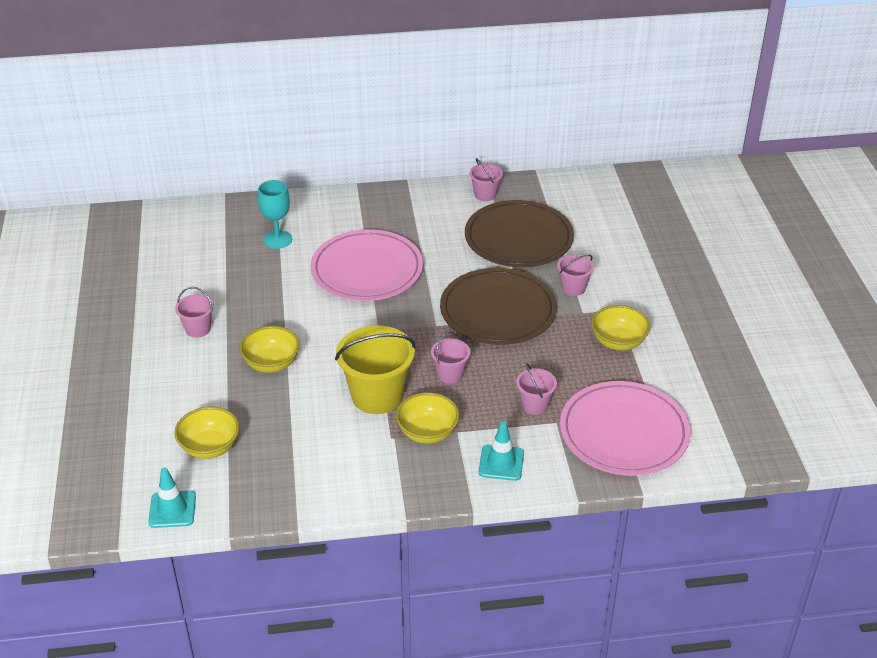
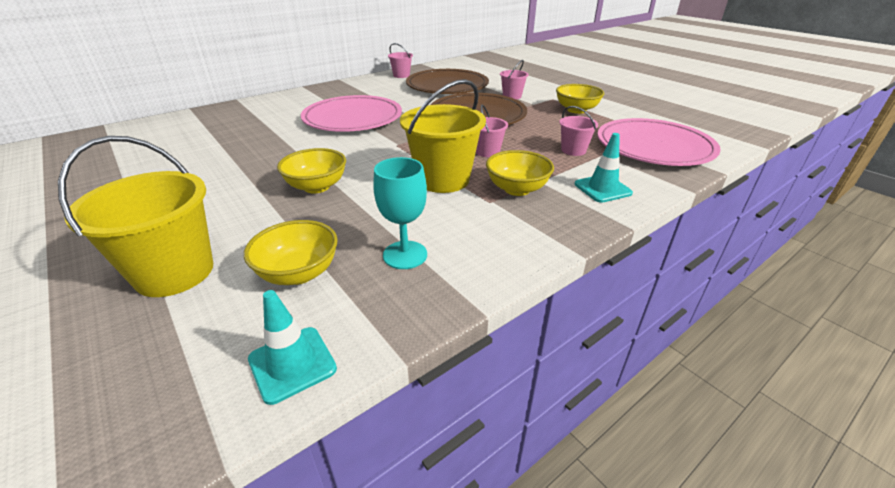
camera: 30 degrees left, 5 degrees down
(138, 414) = (174, 272): none -> yellow bucket
(198, 329) = (214, 184): pink bucket -> none
(277, 239) = (258, 119): turquoise goblet -> turquoise goblet (405, 255)

